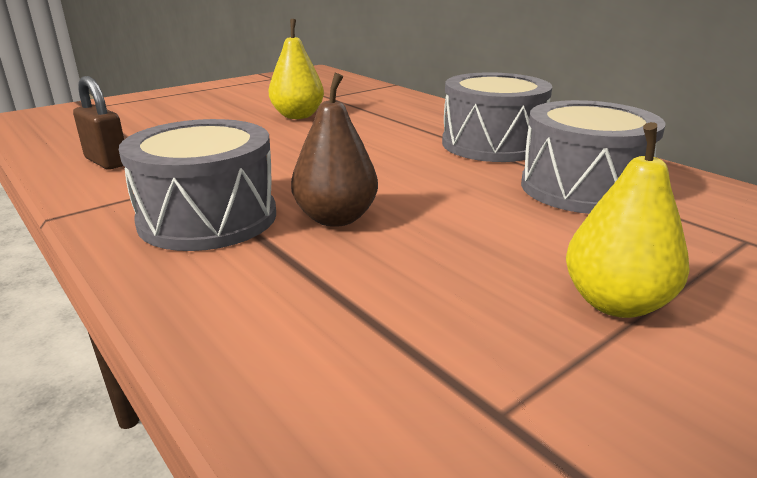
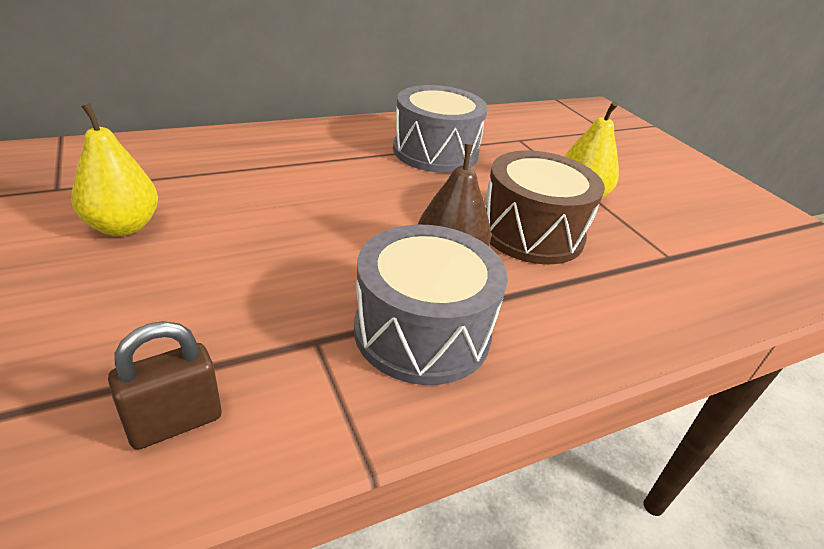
camera: 80 degrees left, 10 degrees up
(444, 263) = (531, 232): none -> brown drum
(492, 144) = (327, 151): grey drum -> none

